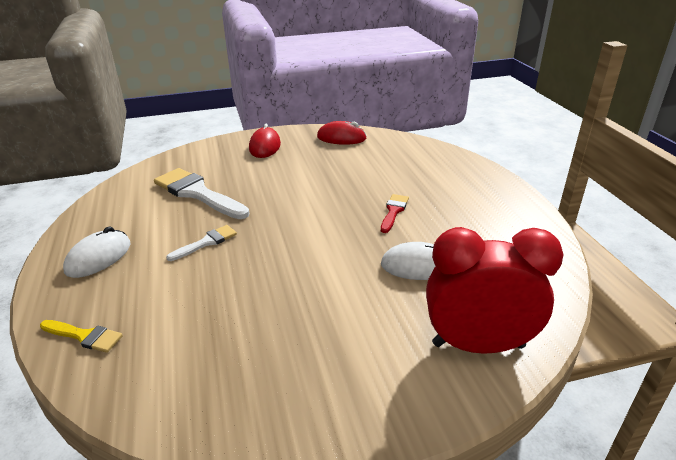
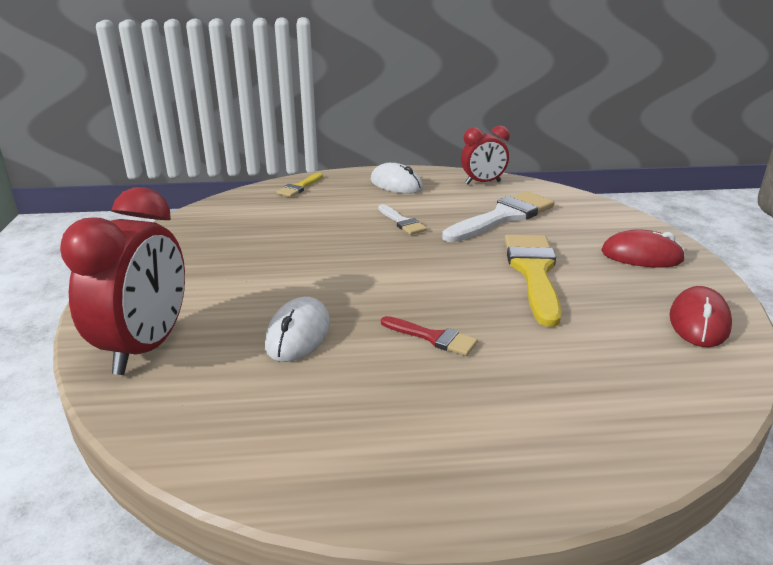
camera: 100 degrees right, 5 degrees down
(110, 205) = (483, 183): none -> red clock
(295, 180) = (533, 272): none -> yellow brush

